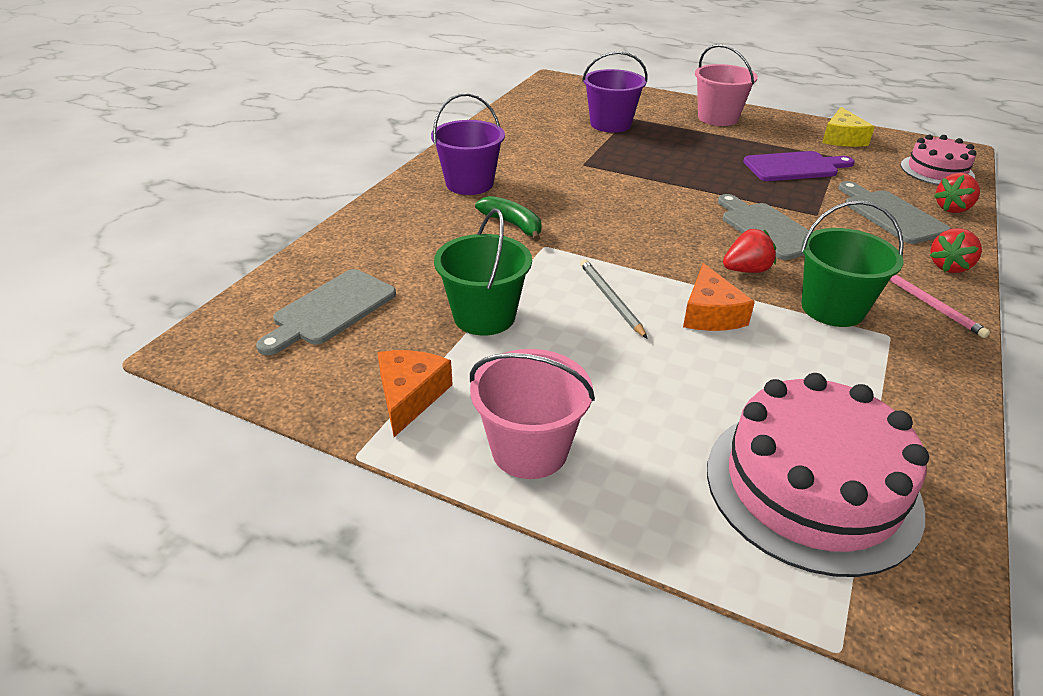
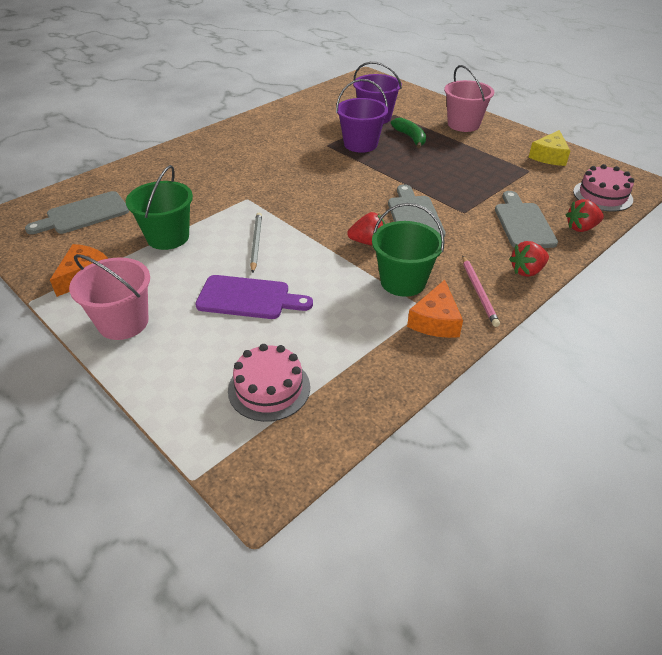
camera: 20 degrees right, 5 degrees up
(469, 184) = (236, 146): purple bucket -> purple bucket (360, 144)
(513, 224) = (239, 180): green banana -> green banana (410, 137)
(710, 314) = (313, 266): orange cheese -> orange cheese (435, 321)
(794, 167) = (484, 173): purple cutting board -> purple cutting board (248, 298)
(812, 487) = (269, 388): pink cake -> pink cake, size x0.58

